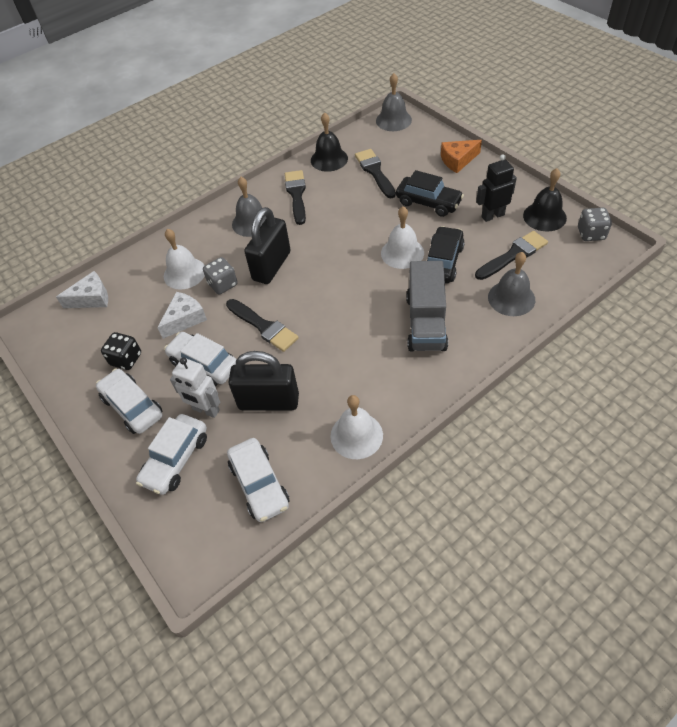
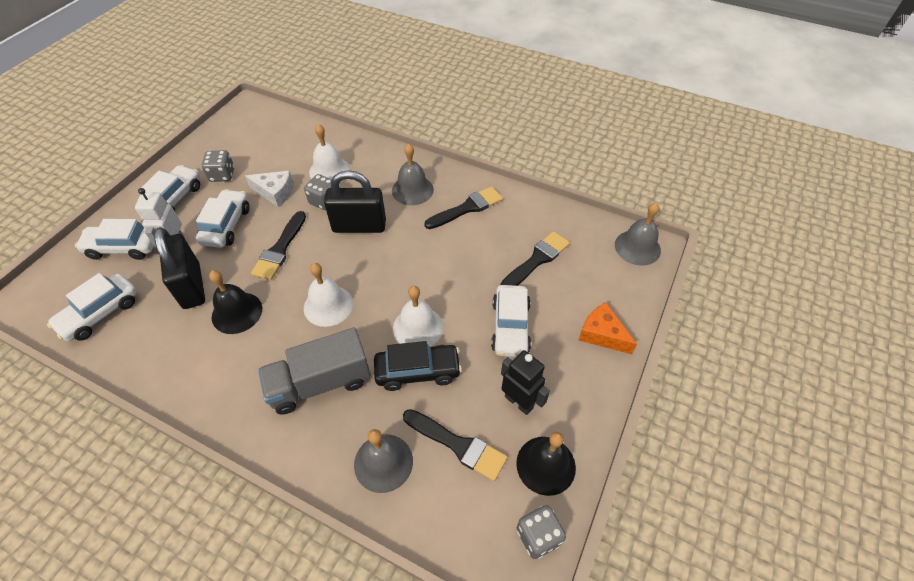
camera: 60 degrees right, 0 degrees up
(91, 298) = (283, 128): white cheese -> none
(126, 359) = (222, 175): black dice -> grey dice
(329, 159) = (535, 214): black bell -> black bell (237, 312)
(356, 435) = (160, 368): white bell -> white bell (328, 305)
(428, 202) = (510, 327): black car -> white car

